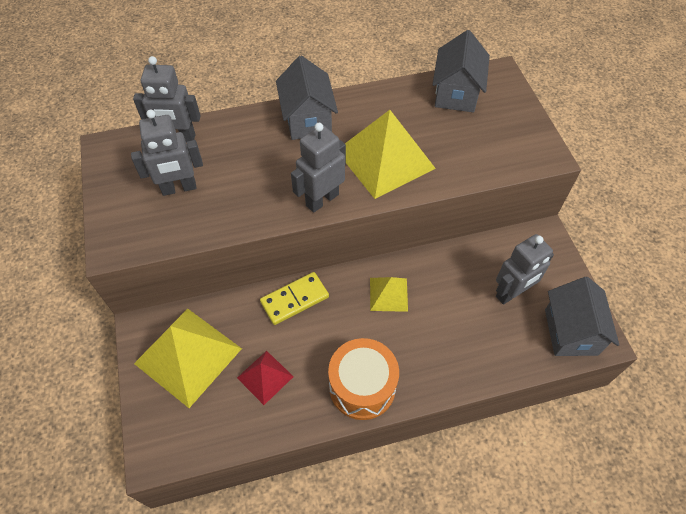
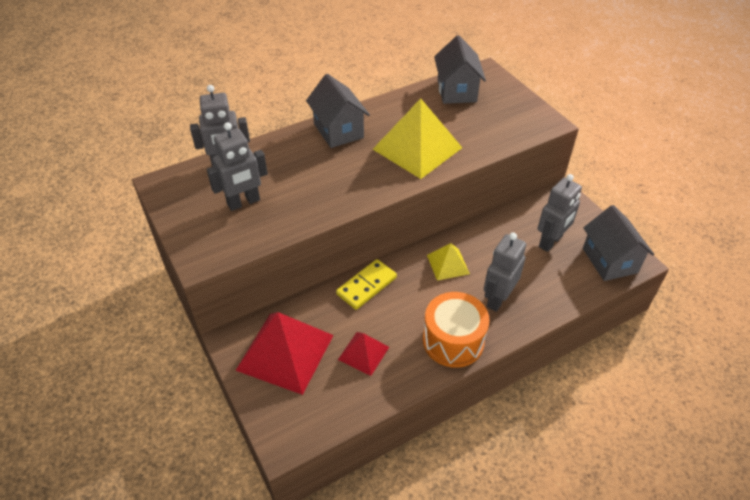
camera: 15 degrees left, 10 degrees down
(188, 356) = (285, 352): yellow pyramid -> red pyramid
(322, 199) = (376, 187): grey robot -> grey robot (497, 299)

